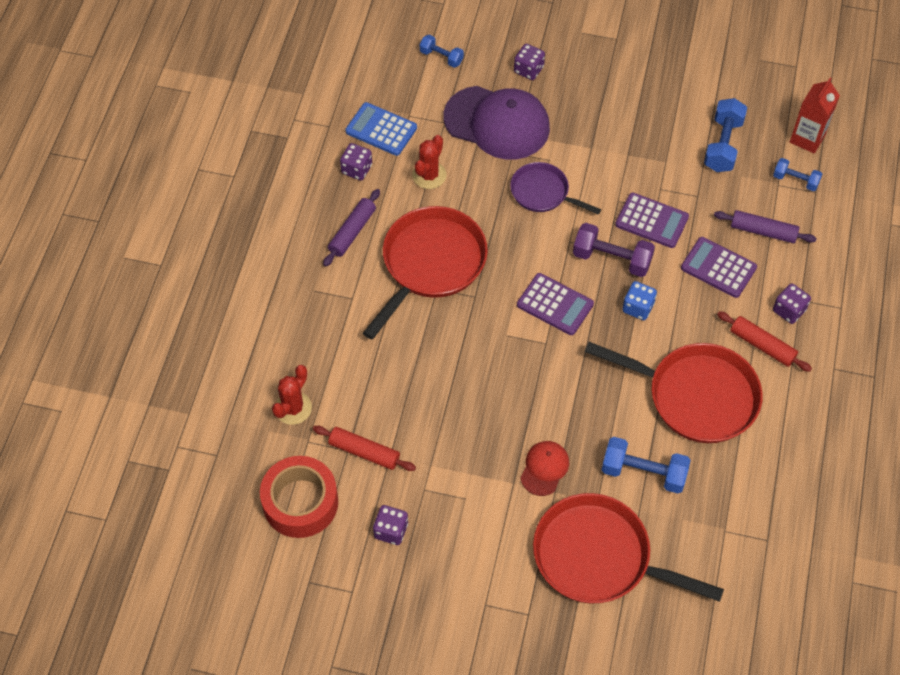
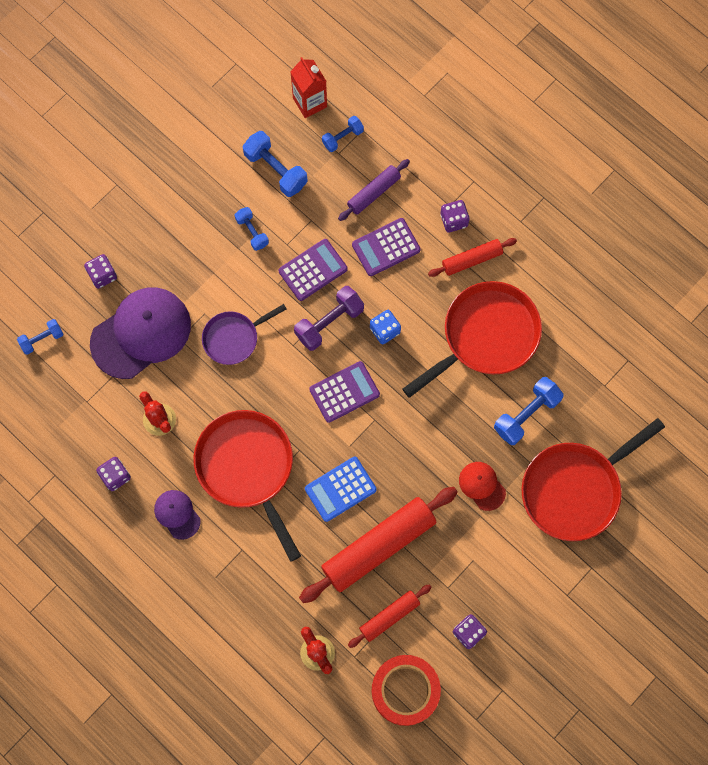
camera: 60 degrees left, 15 degrees up
(352, 232) = (177, 514): purple rolling pin -> purple cap
(381, 129) = (87, 433): blue calculator -> blue calculator (340, 489)
(426, 408) = (378, 546): none -> red rolling pin
(651, 157) = (252, 232): none -> blue dumbbell

